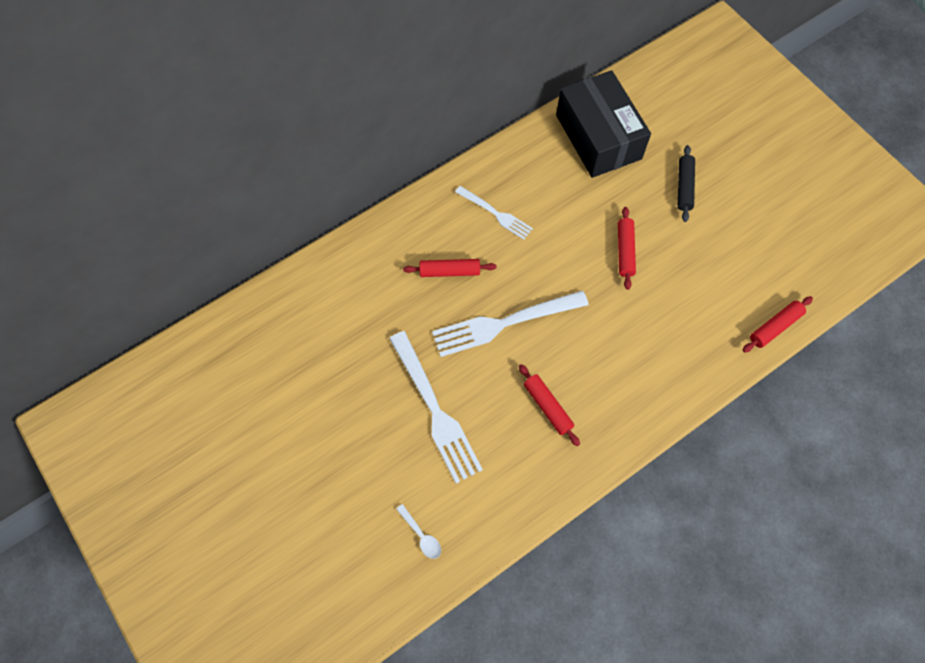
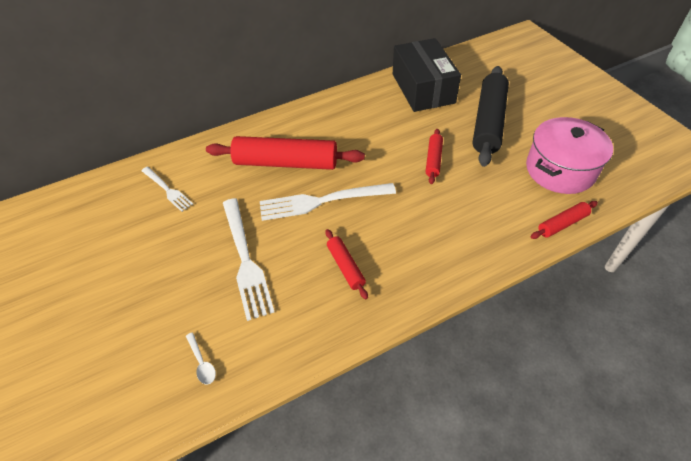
camera: 10 degrees right, 15 degrees down
(450, 271) = (286, 163): red rolling pin -> red rolling pin, size x2.06
(495, 213) = (332, 129): white fork -> white fork (167, 190)
(684, 187) = (488, 122): black rolling pin -> black rolling pin, size x2.06
(770, 252) = (560, 170): none -> pink pot

